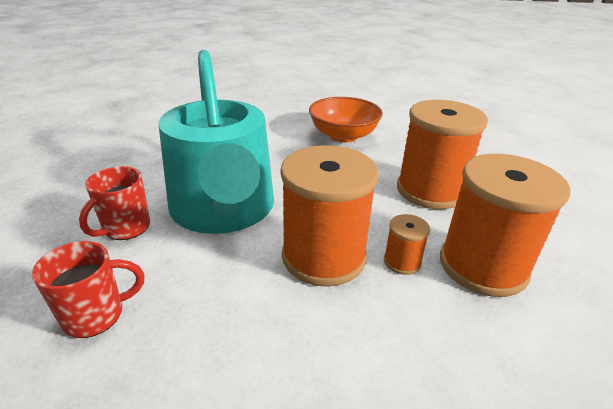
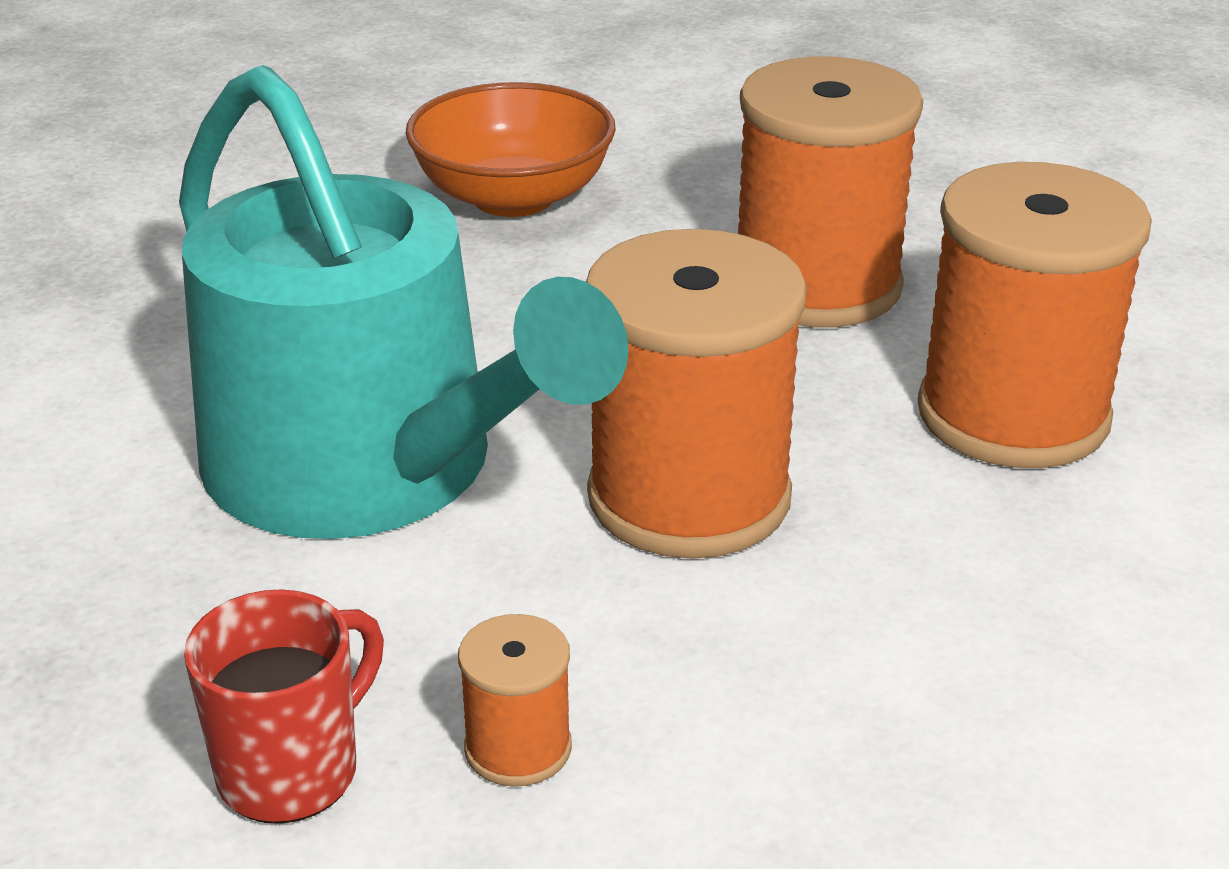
camera: 25 degrees left, 0 degrees up
(125, 228) = (159, 586): red mug -> none
(402, 262) = (856, 456): orange spool -> orange spool (518, 748)

